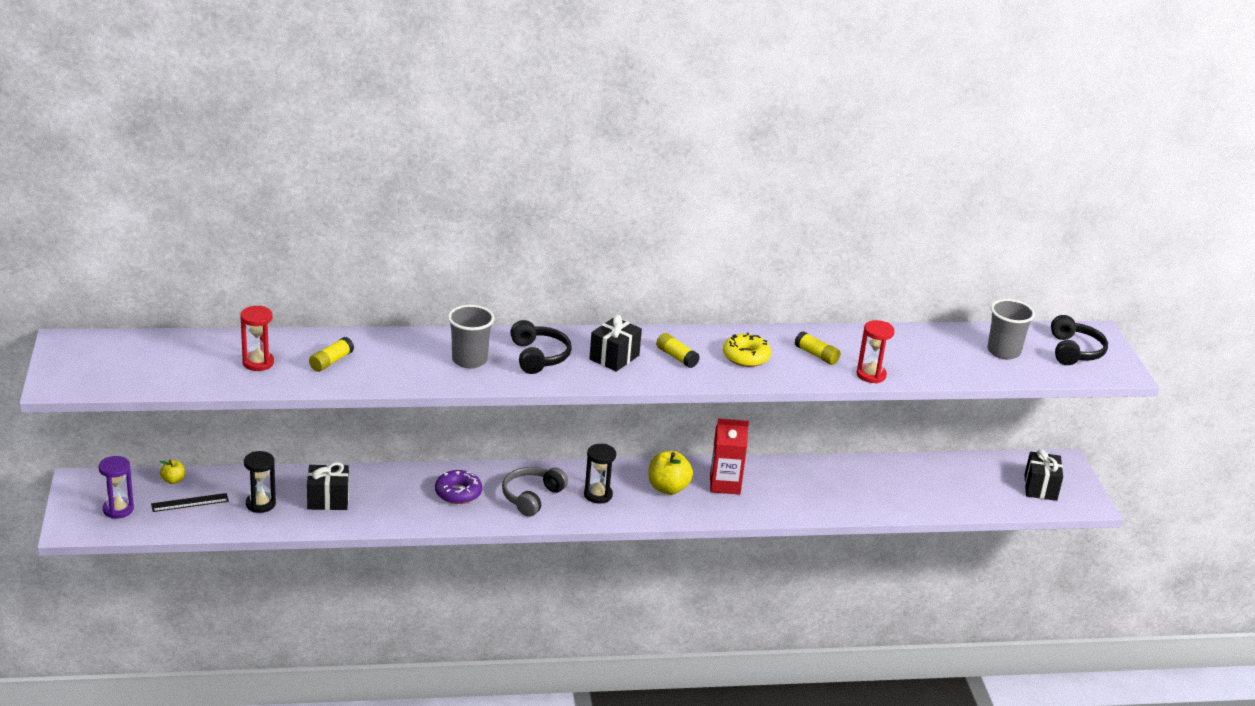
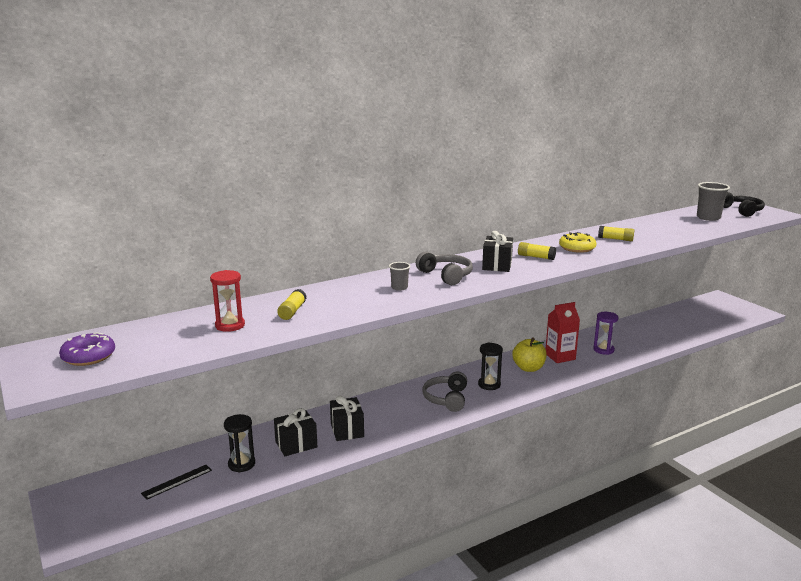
camera: 20 degrees left, 10 degrees down
(118, 509) = (111, 507): purple hourglass -> purple hourglass (603, 350)
(173, 480) = (150, 468): yellow apple -> none
(458, 493) = (392, 411): purple donut -> purple donut (88, 356)
(469, 360) = (399, 288): grey cup -> grey cup, size x0.55
(539, 356) = (446, 275): black headphones -> grey headphones
(871, 375) = (660, 241): red hourglass -> none
(1040, 488) = (726, 311): black gift -> black gift (347, 430)

